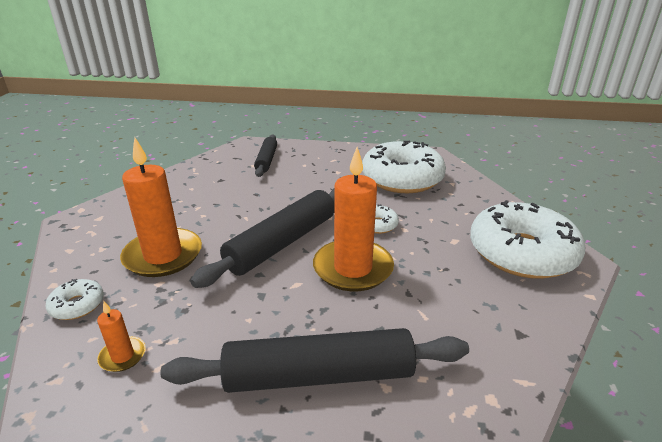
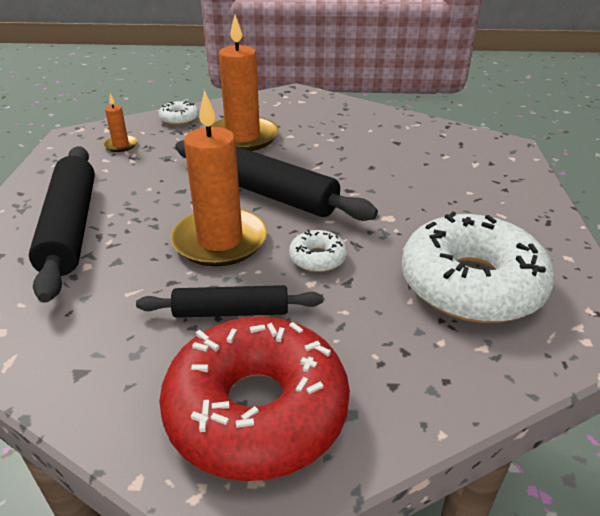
camera: 85 degrees right, 5 degrees up
(266, 160) = (465, 163): black rolling pin -> black rolling pin (231, 312)
(521, 253) = (257, 410): white donut -> red donut

